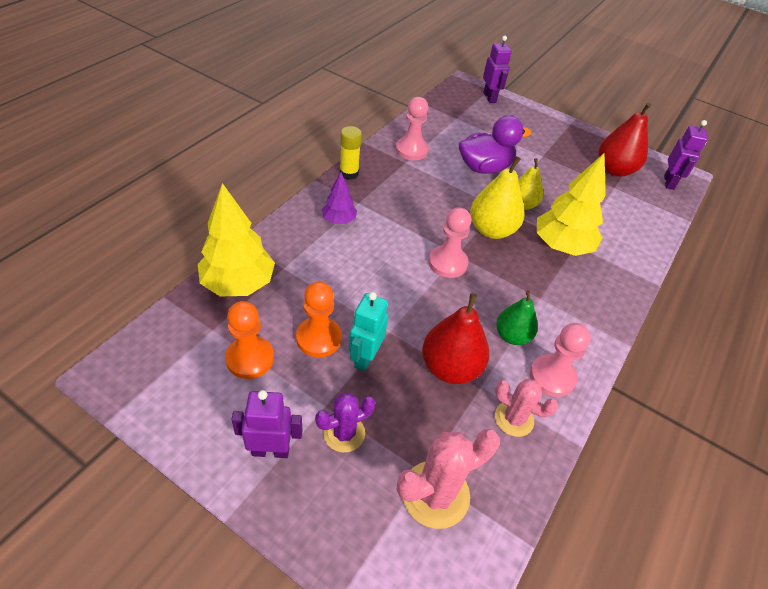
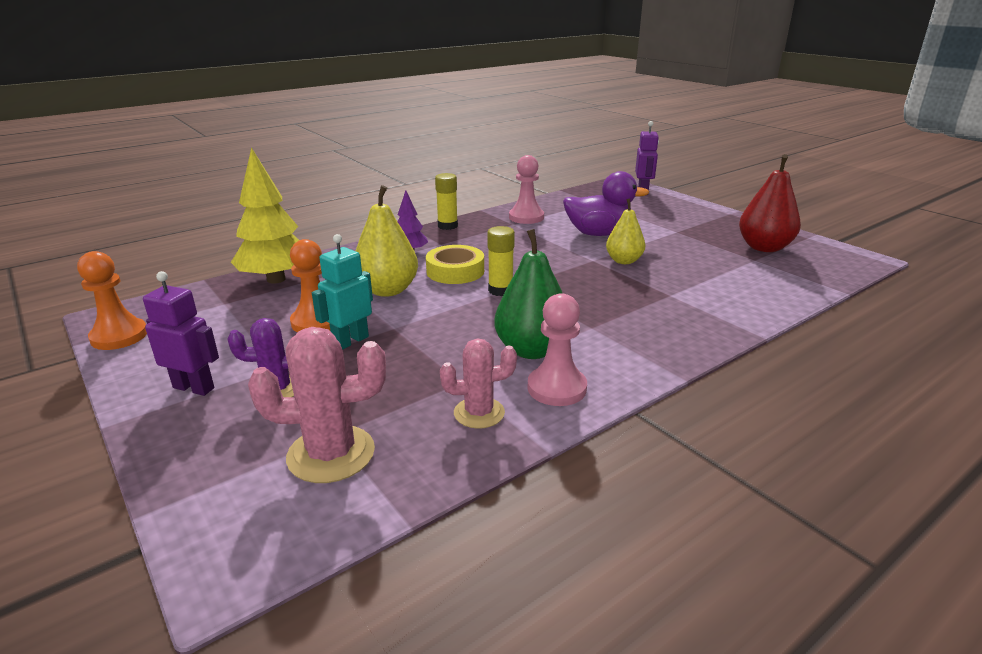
camera: 25 degrees right, 20 degrees down
(250, 358) = (238, 325): orange pawn -> orange pawn (119, 336)
(395, 242) = (455, 271): none -> yellow tape
(447, 263) = (500, 290): pink pawn -> yellow glue stick
(450, 367) = (437, 362): red pear -> none
(491, 230) = (571, 274): yellow pear -> yellow pear (387, 290)
(512, 336) = (532, 350): green pear -> green pear, size x1.52
(514, 419) = (479, 413): pink cactus -> pink cactus turned 60 degrees counterclockwise
(561, 246) = (649, 293): yellow tree -> none
(669, 182) = (836, 262): purple robot -> none

